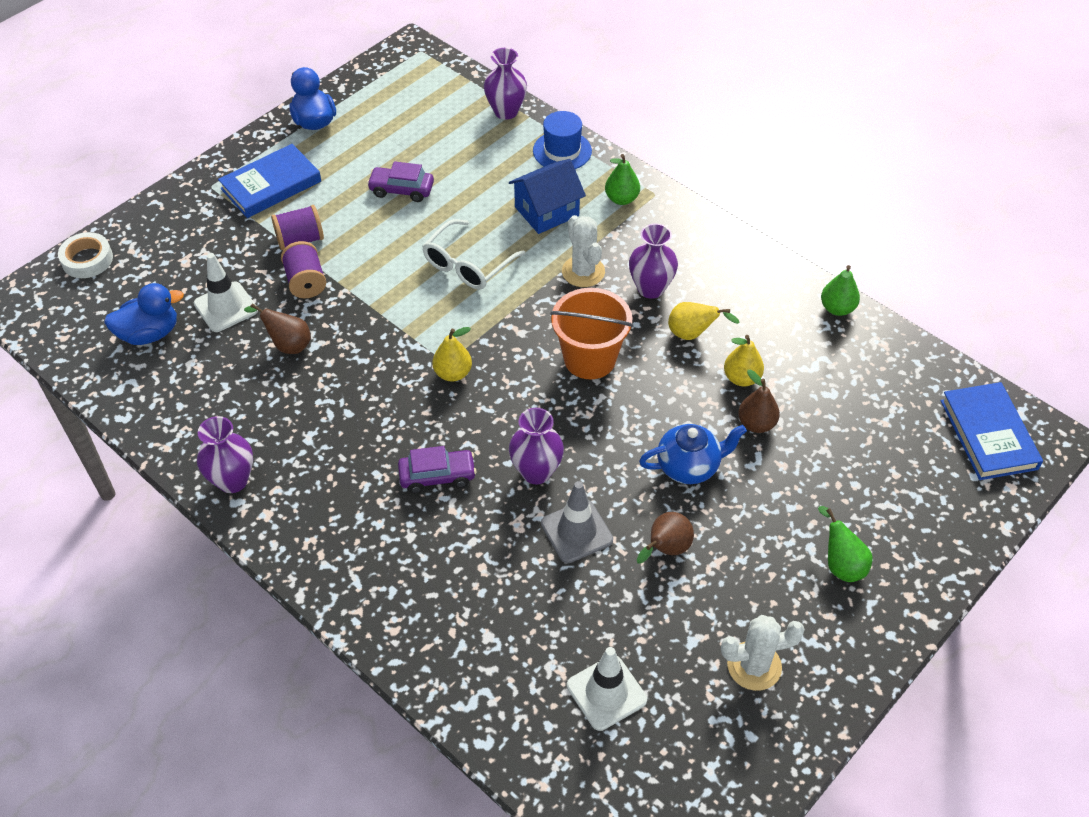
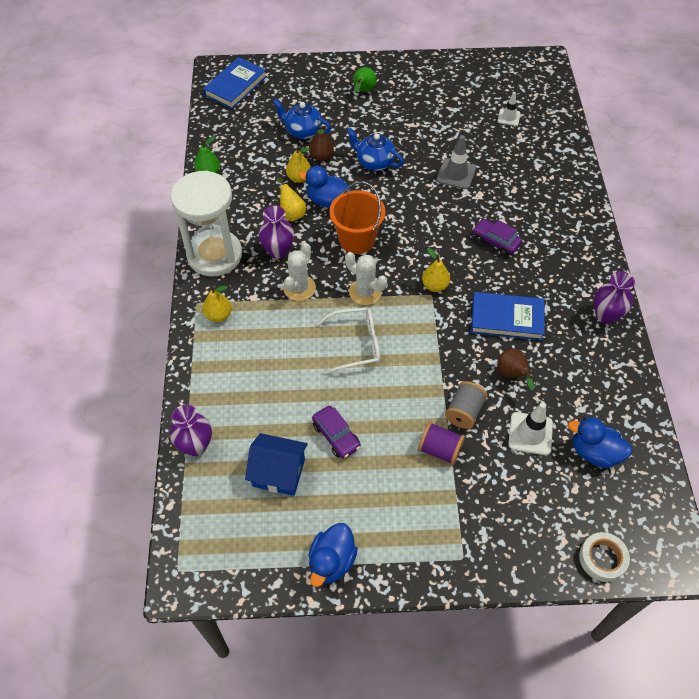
camera: 135 degrees left, 5 degrees up
(271, 185) = (418, 519): blue book -> blue book (507, 318)
(306, 282) = (464, 411): purple spool -> grey spool
(536, 472) = (446, 209): purple vase -> none
(546, 211) = (270, 342): blue house -> blue house (278, 472)
(562, 151) = (204, 379): blue hat -> none
(606, 693) = (508, 117): white traffic cone -> white traffic cone, size x0.65
(621, 199) = (218, 315): green pear -> yellow pear
(665, 549) = (426, 142): brown pear -> none
(676, 377) = (327, 200): none -> blue duck
(702, 240) = (214, 255): none -> white hourglass
(754, 666) = (441, 88): white cactus -> white cactus (365, 292)
(822, 439) = (303, 131): none -> blue teapot

